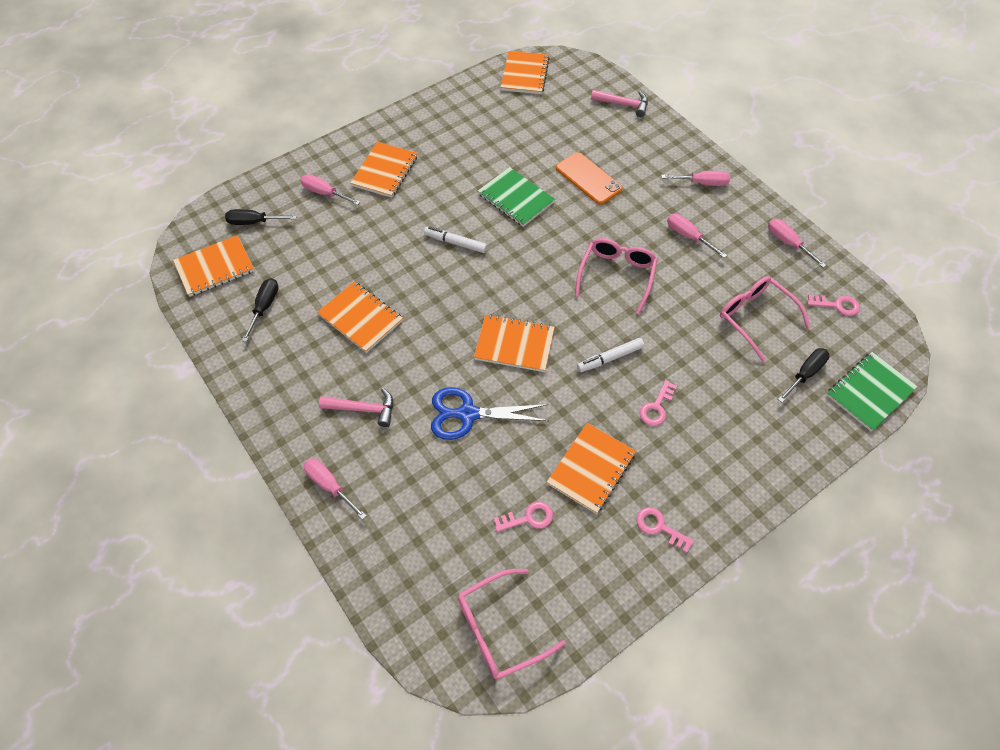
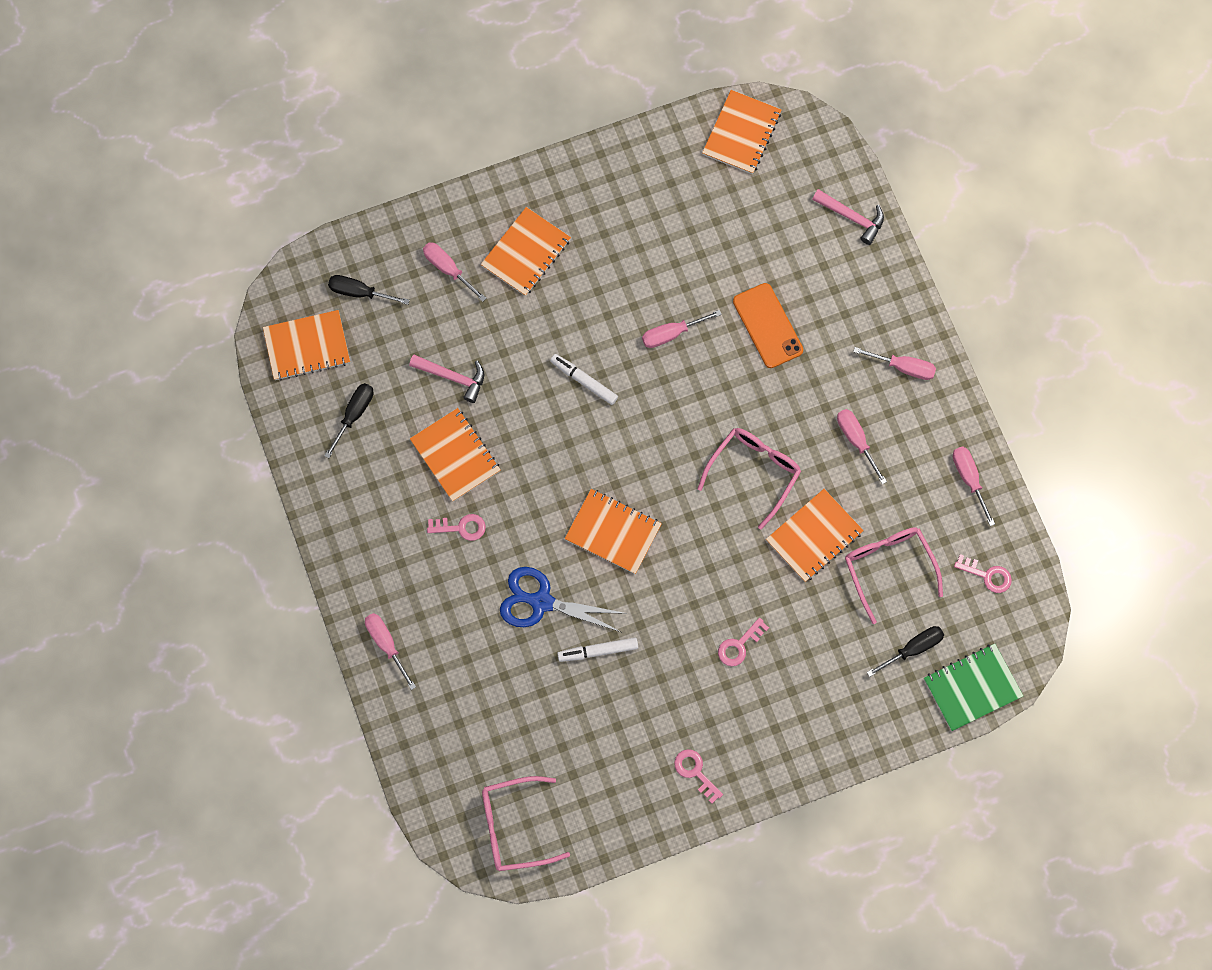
camera: 15 degrees right, 15 degrees up
(364, 409) = (436, 568): pink hammer -> pink hammer (453, 377)
(516, 198) = (671, 334): green notebook -> pink screwdriver
(528, 518) = (571, 729): pink key -> pink key (461, 527)
(591, 468) = (649, 694): orange notebook -> orange notebook (814, 536)
(610, 358) = (710, 575): white marker -> white marker (598, 651)

